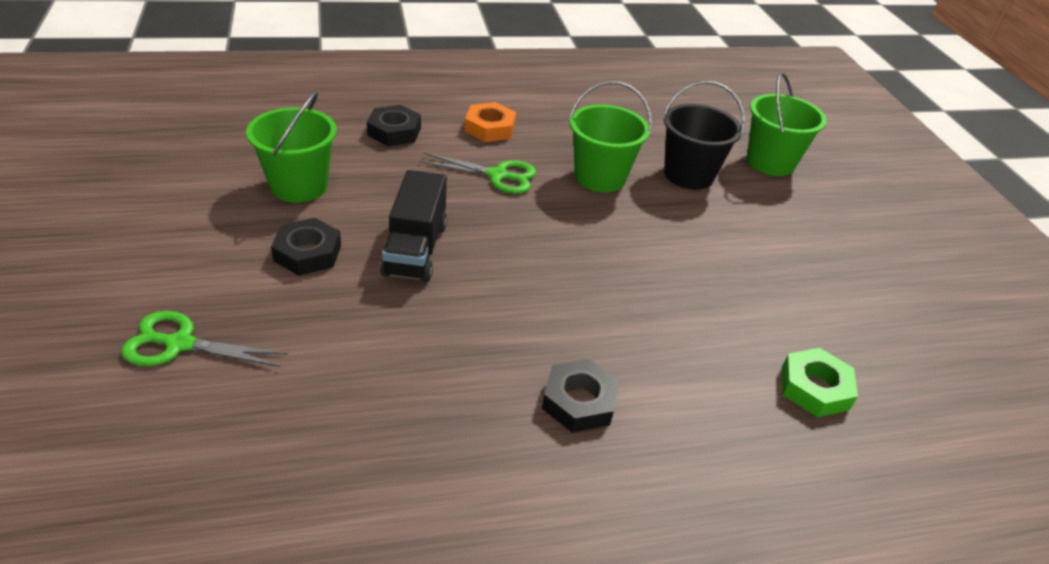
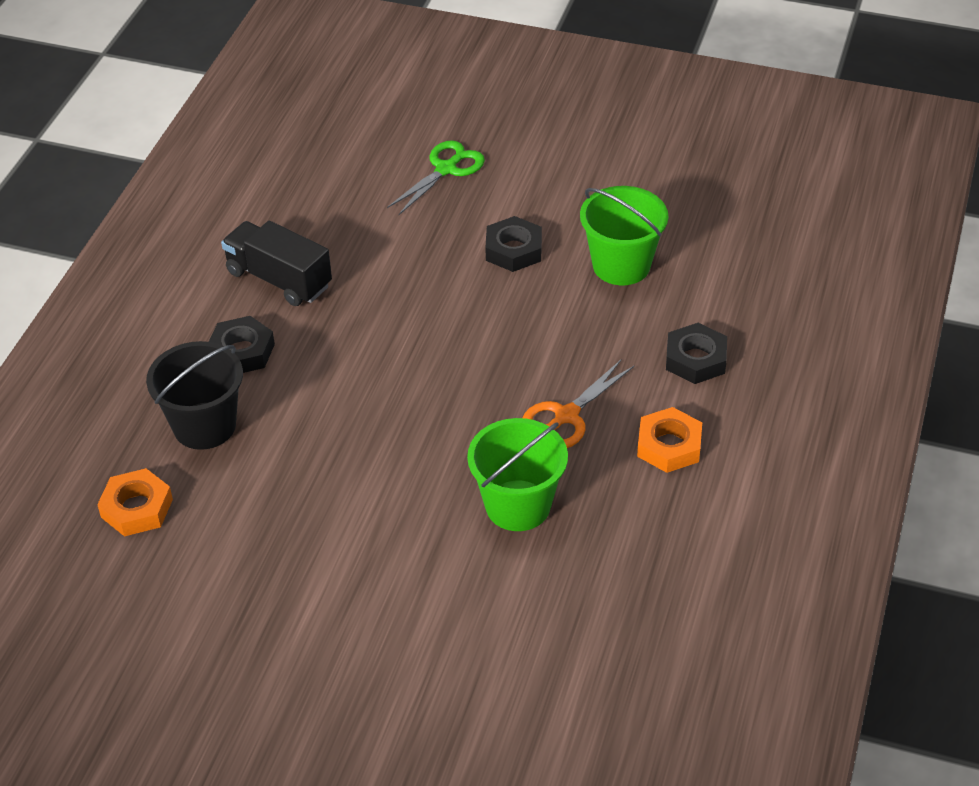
camera: 125 degrees right, 5 degrees up
(415, 249) = (479, 316): black truck -> black truck (279, 279)
(498, 175) = (566, 416): green scissors -> orange scissors
(688, 175) = (477, 598): black bucket -> black bucket (204, 426)
(770, 162) = (456, 712): green bucket -> none
(814, 388) = (137, 508): green nut -> orange nut

